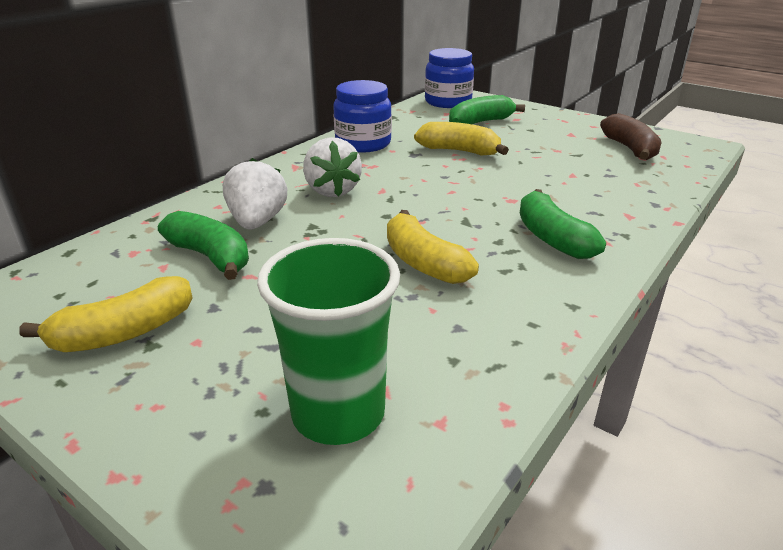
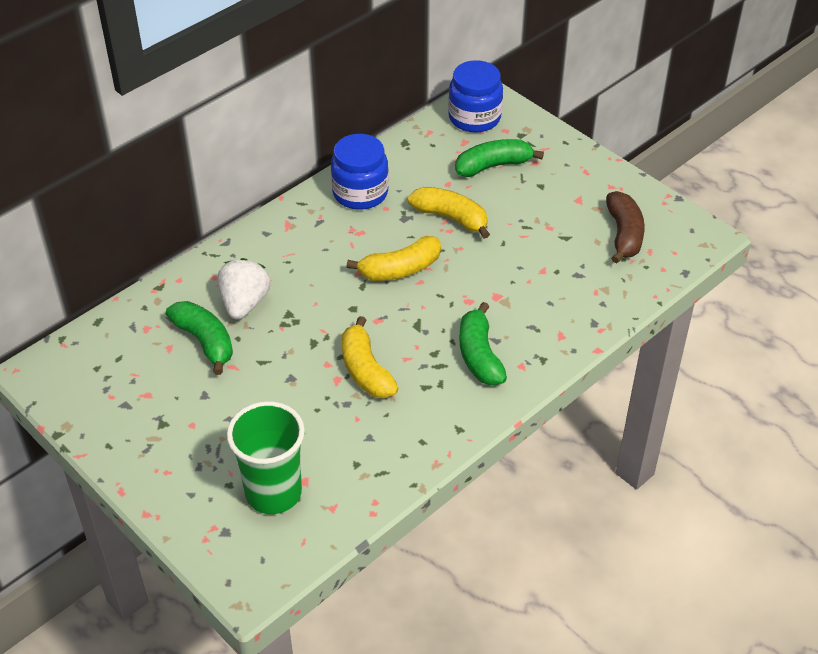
camera: 10 degrees right, 15 degrees up
(124, 333) = (144, 410): yellow banana -> yellow banana (400, 269)
(332, 190) = (314, 267): white strawberry -> none

